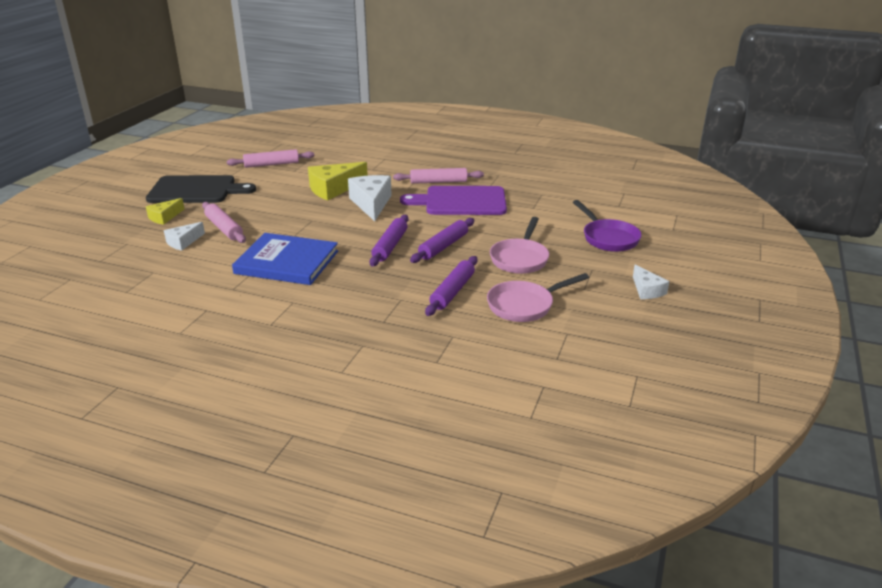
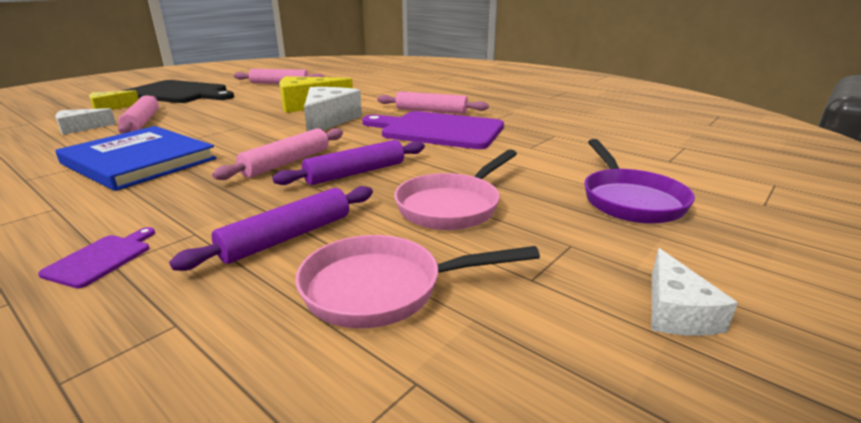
camera: 20 degrees right, 5 degrees down
(372, 320) = (101, 259): none -> purple cutting board
(390, 246) = (286, 162): purple rolling pin -> pink rolling pin

